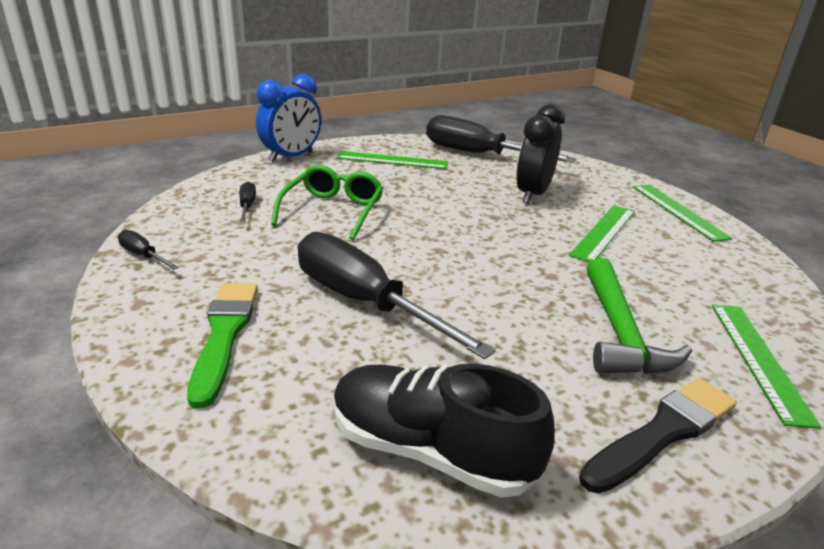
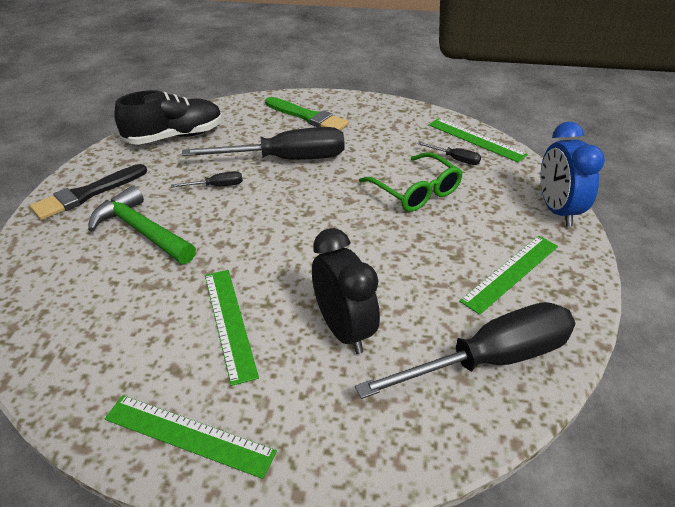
camera: 130 degrees right, 10 degrees up
(143, 255) = (412, 113): black screwdriver -> black screwdriver (217, 186)
(663, 432) = (87, 194): black brush -> black brush turned 45 degrees clockwise
(759, 359) = (46, 269): green ruler -> green ruler (476, 139)

